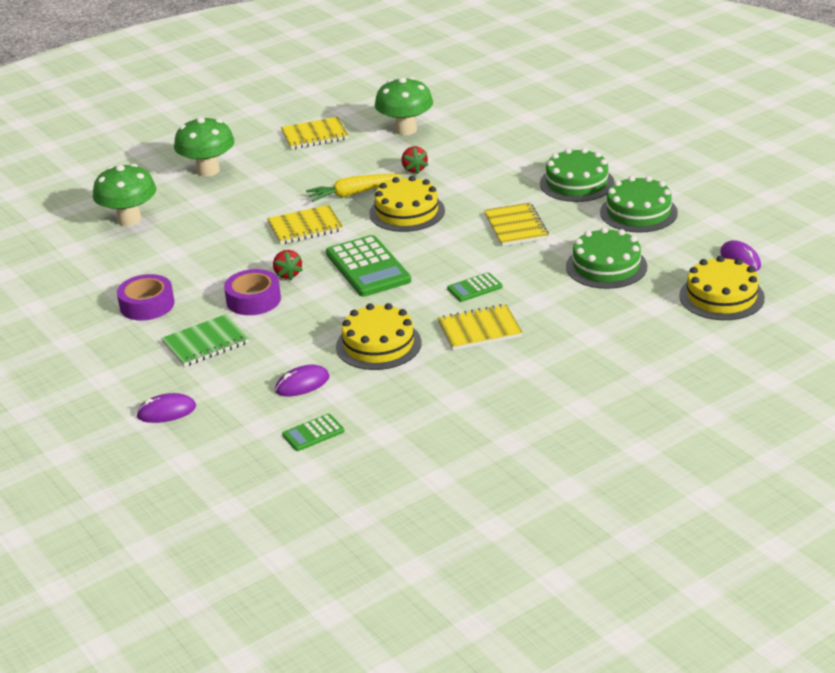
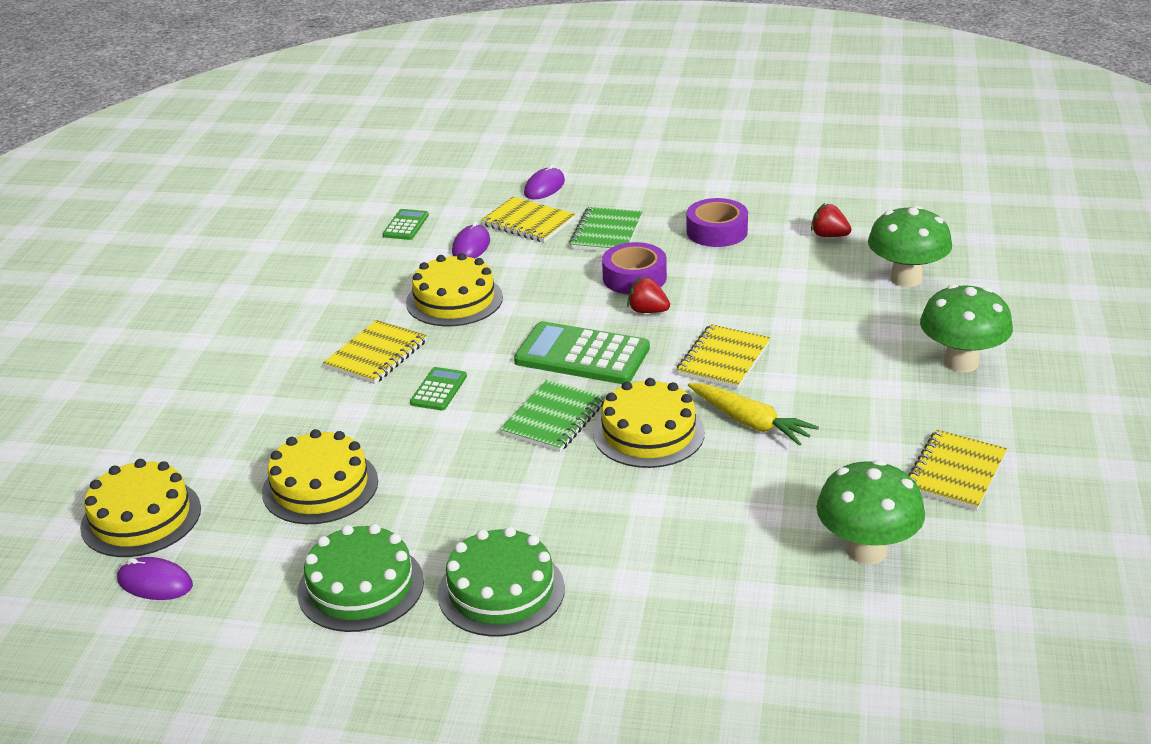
camera: 135 degrees right, 0 degrees up
(353, 193) = (750, 422): yellow carrot -> yellow carrot turned 105 degrees clockwise
(414, 169) = (741, 494): red strawberry -> red strawberry (829, 235)
(440, 241) = (554, 419): none -> green notebook
(516, 227) = (493, 481): yellow notebook -> yellow notebook (528, 223)
(606, 266) = (320, 486): green cake -> yellow cake

